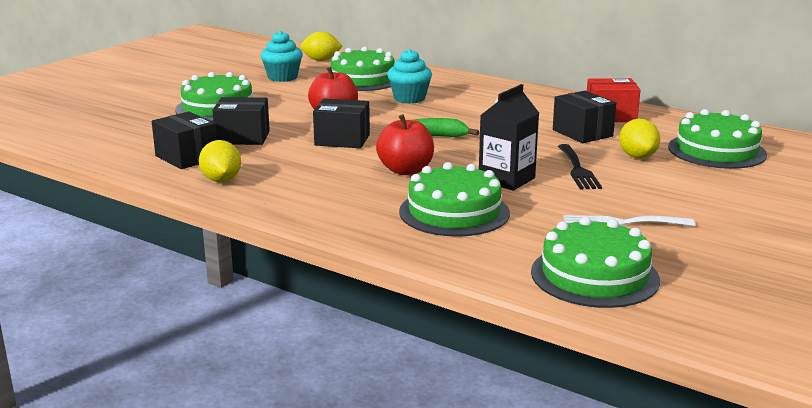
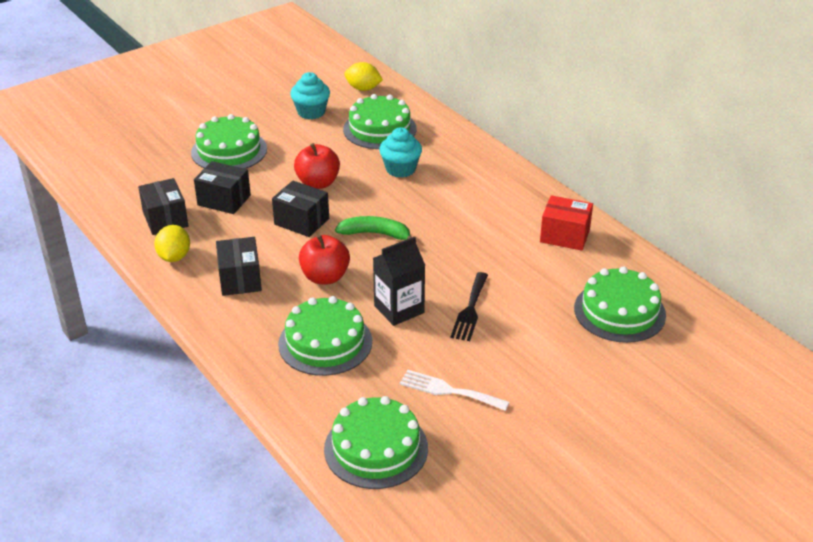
camera: 20 degrees right, 15 degrees up
(582, 133) = (517, 257): black box -> black box (240, 279)
(637, 156) = (538, 303): yellow lemon -> none

